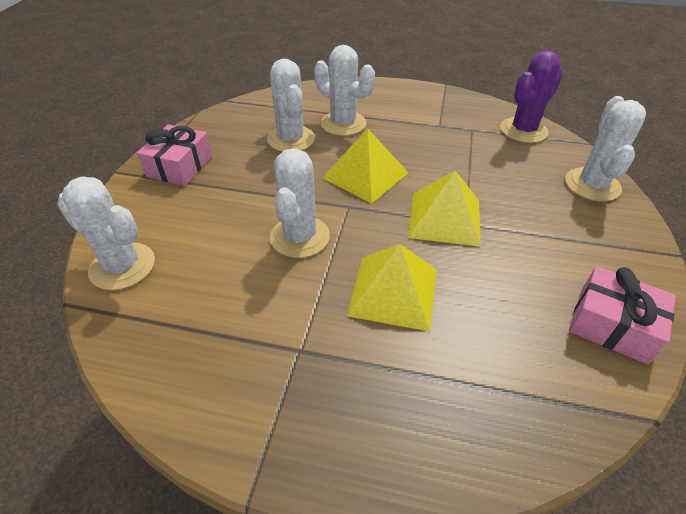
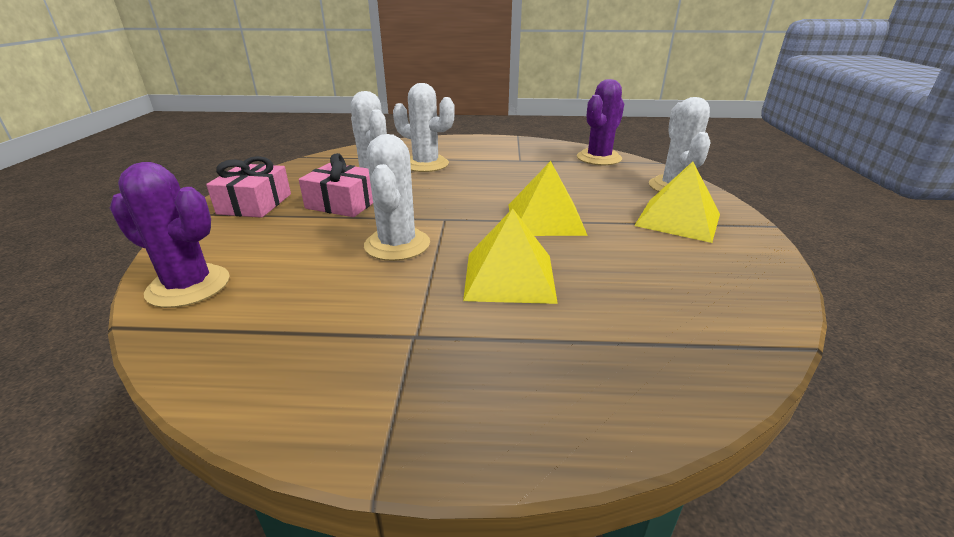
camera: 10 degrees left, 15 degrees down
(122, 266) = (189, 286): white cactus -> purple cactus
(365, 175) = (456, 196): yellow pyramid -> yellow pyramid (678, 219)
(612, 325) = (739, 279): pink gift -> pink gift (343, 203)

